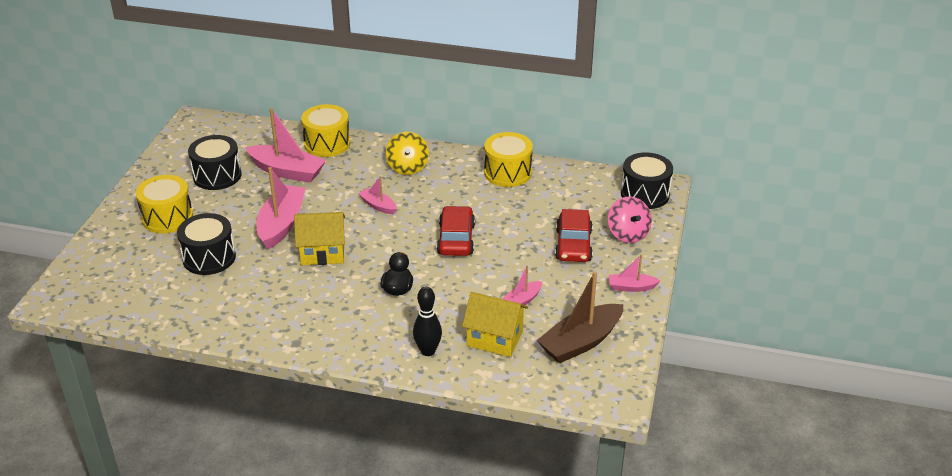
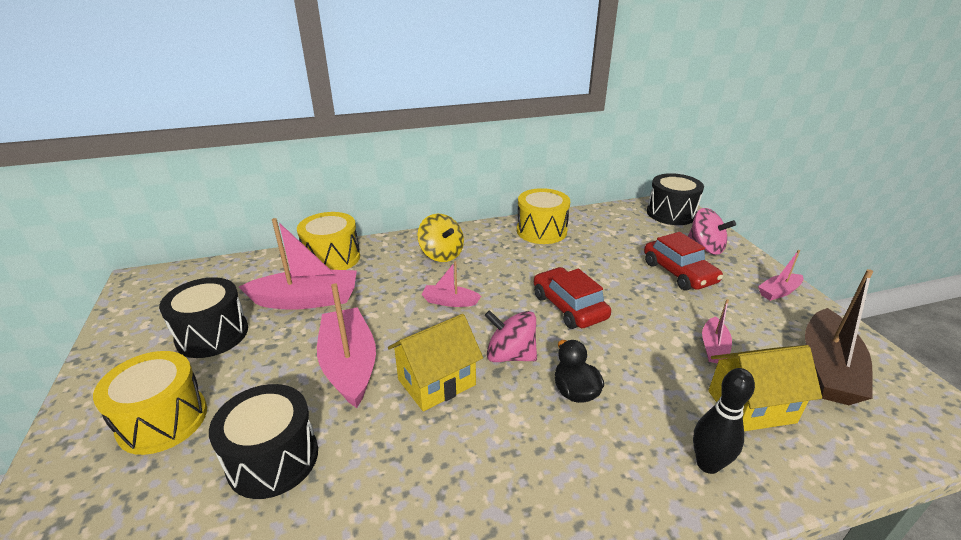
camera: 30 degrees left, 5 degrees down
(381, 255) = (510, 355): none -> pink spinning top

